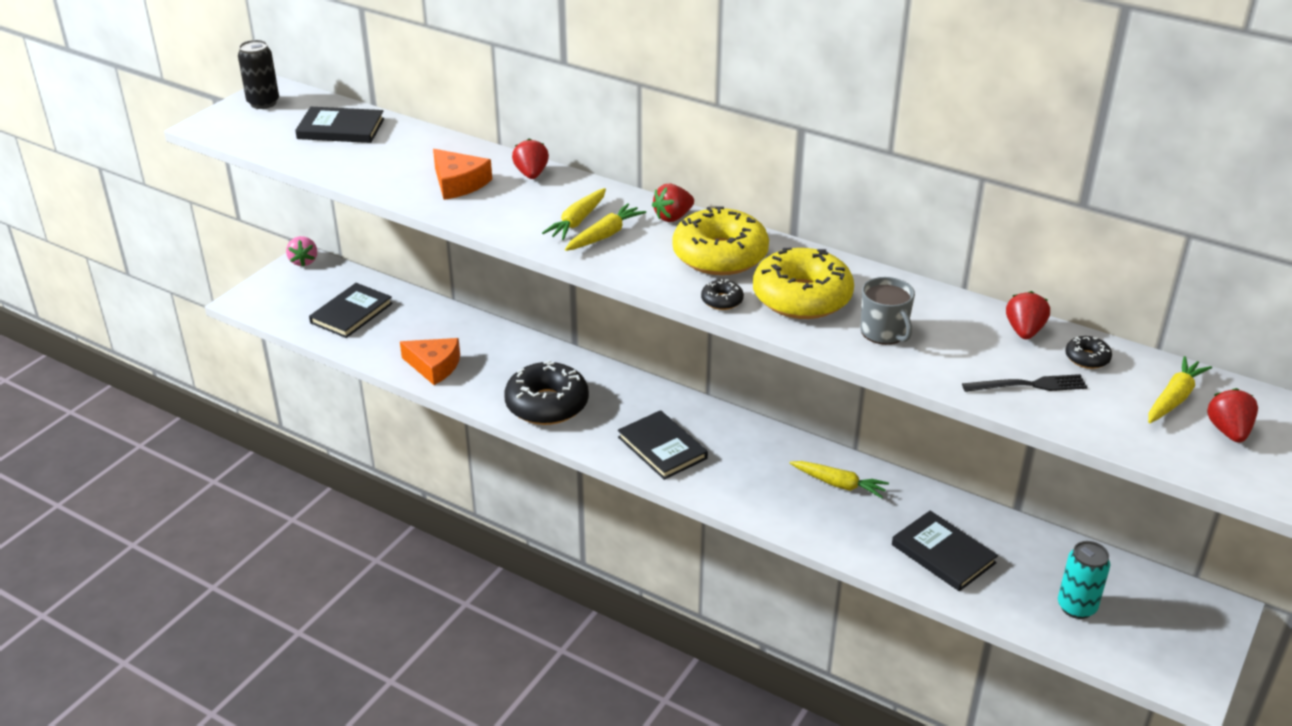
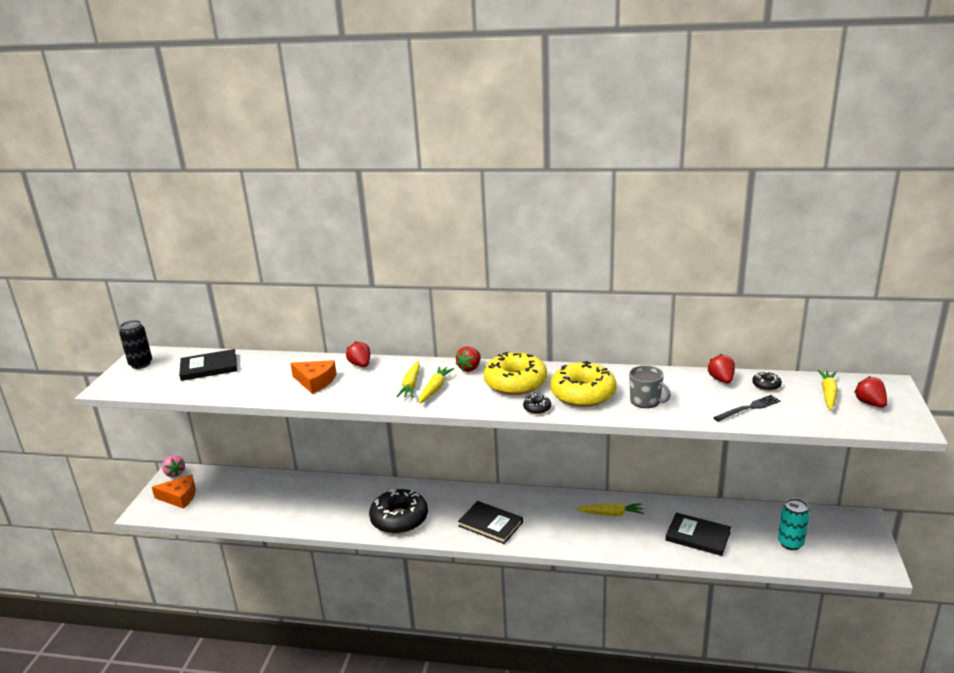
camera: 20 degrees left, 10 degrees down
(351, 313) = (229, 498): black book -> none
(434, 366) = (307, 516): orange cheese -> orange cheese (179, 497)

